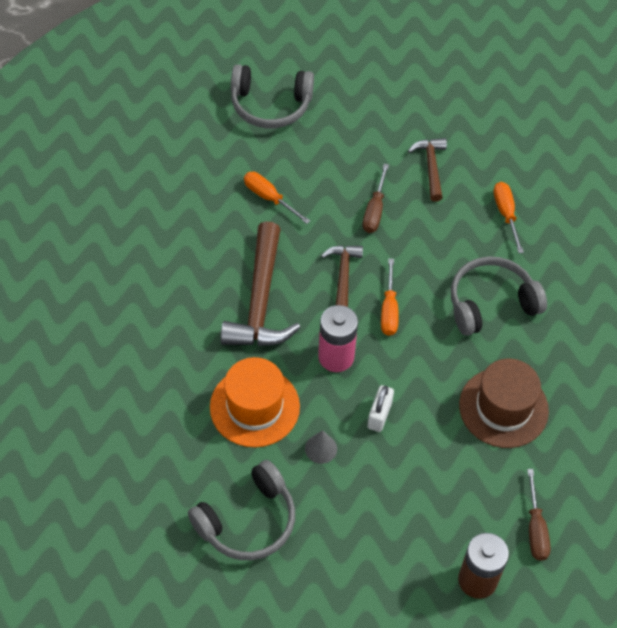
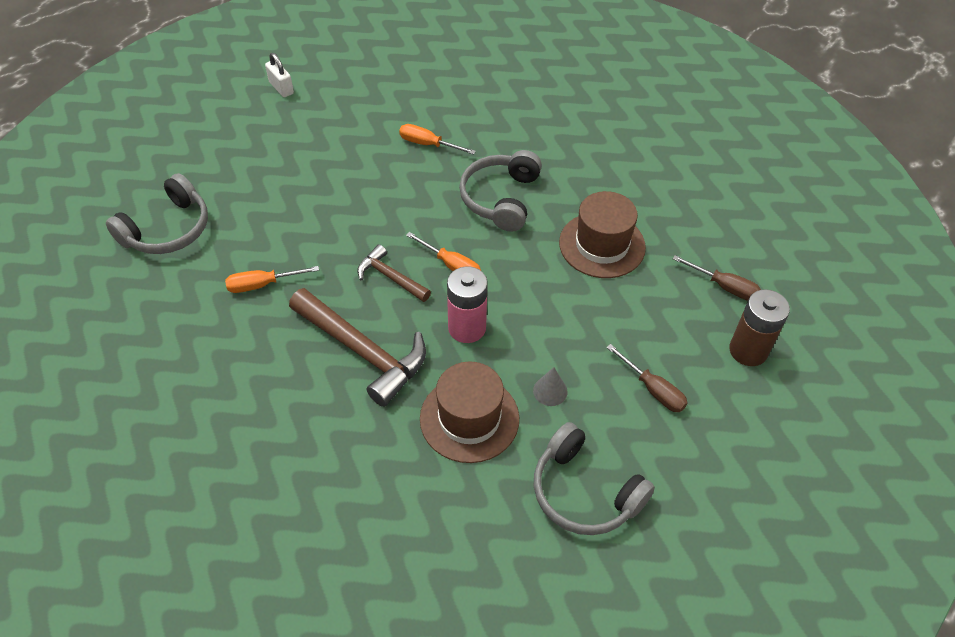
camera: 55 degrees left, 5 degrees down
(247, 521) = (584, 492): grey headphones -> grey headphones turned 135 degrees clockwise
(254, 407) = (469, 418): orange hat -> brown hat
(375, 210) = (347, 220): brown screwdriver -> brown screwdriver (653, 389)
(379, 415) = (548, 329): white padlock -> white padlock (281, 88)
(431, 167) = (340, 162): brown hammer -> none

